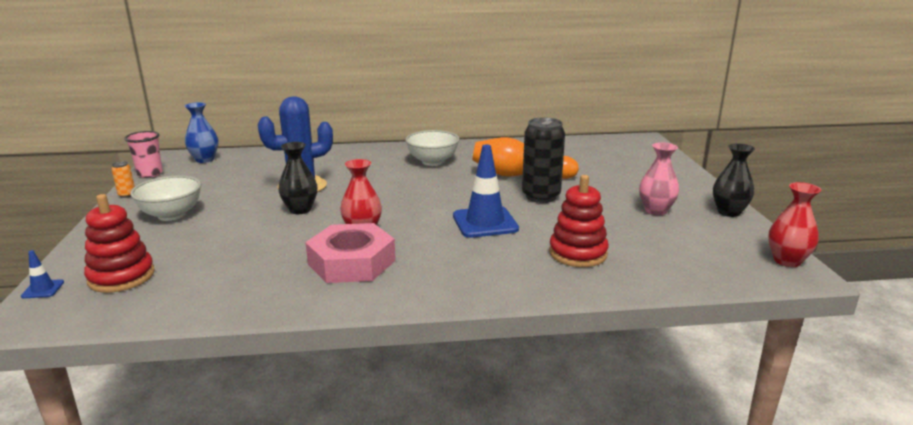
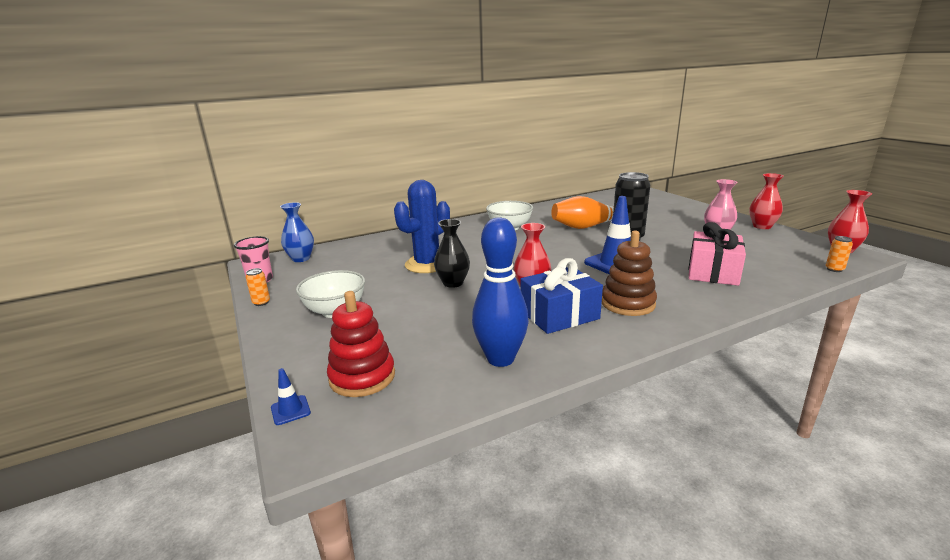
camera: 20 degrees left, 0 degrees up
(244, 290) = (500, 359): none -> blue bowling pin
(352, 262) = (559, 315): pink nut -> blue gift
(434, 266) = (628, 303): none -> brown stacking toy
(578, 253) = (713, 272): red stacking toy -> pink gift
(729, 212) = (762, 226): black vase -> red vase
(734, 281) = (834, 269): none -> orange can

